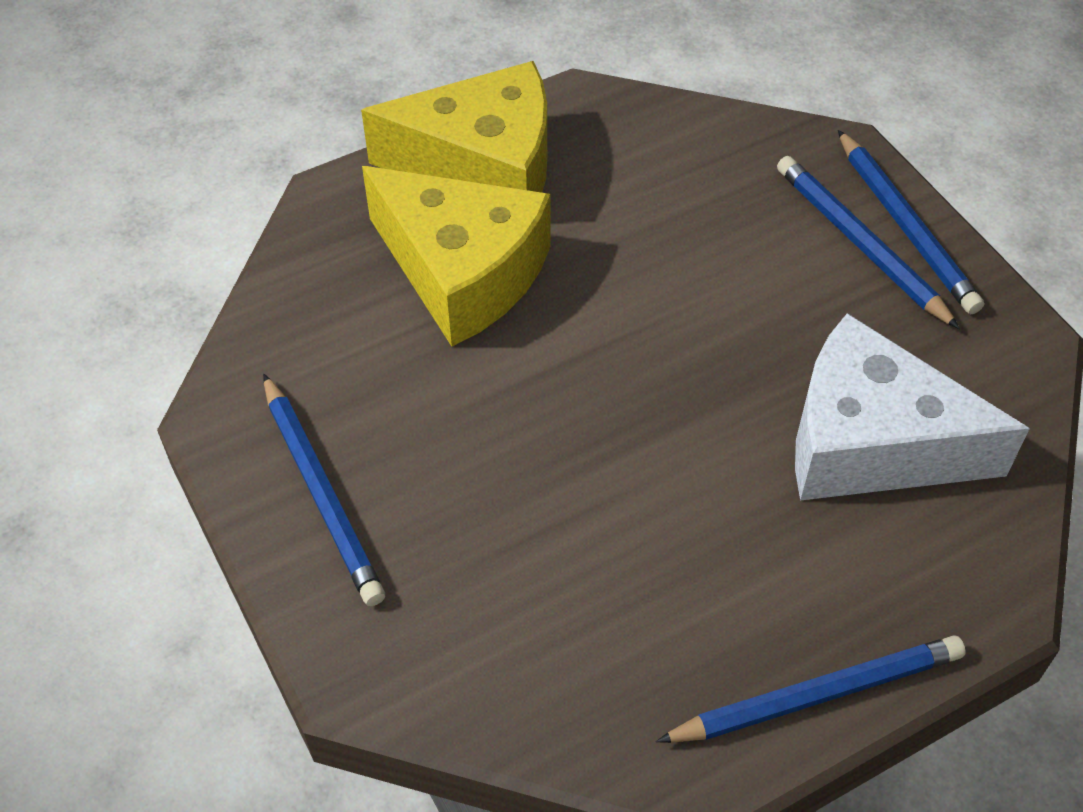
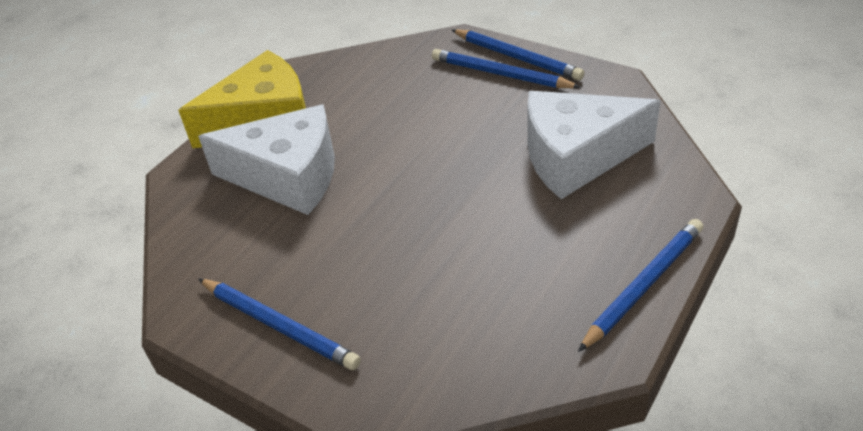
camera: 25 degrees left, 10 degrees down
(462, 272) = (288, 176): yellow cheese -> white cheese

